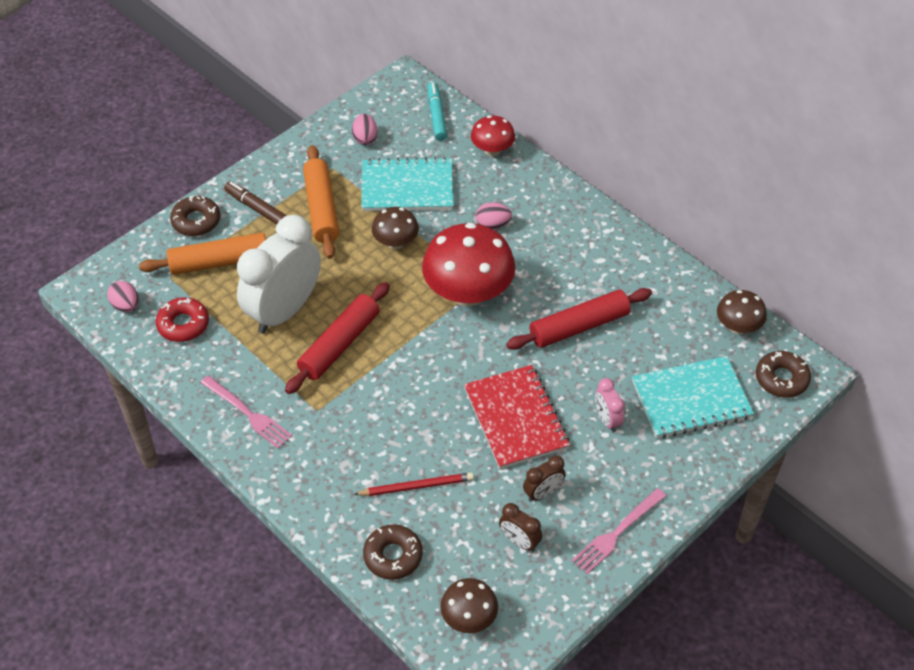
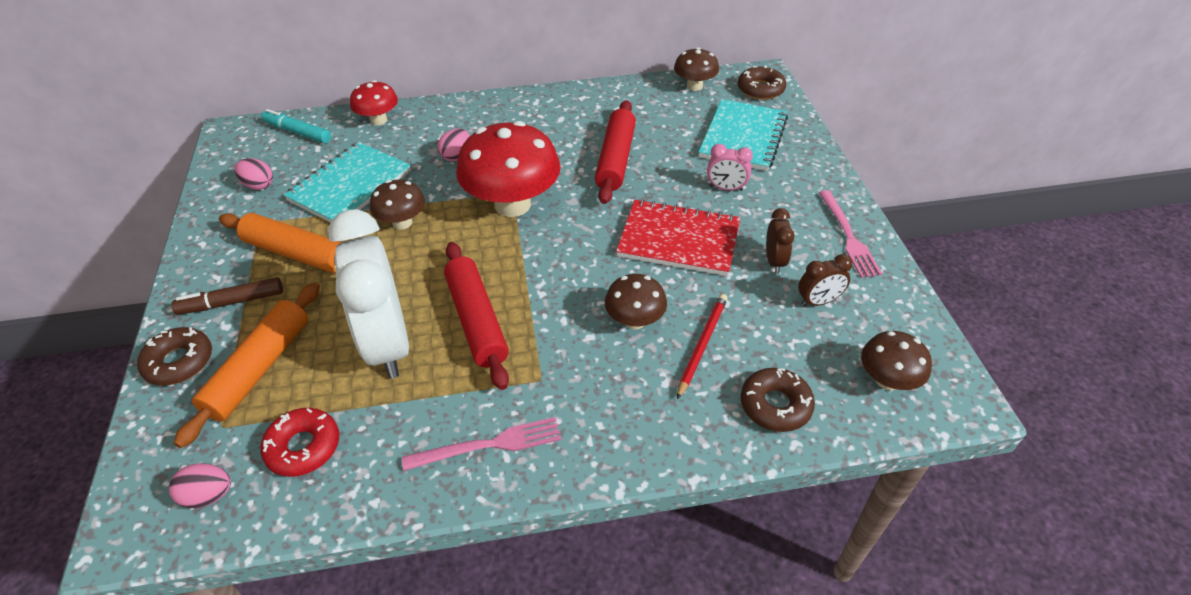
camera: 55 degrees left, 5 degrees down
(408, 434) = (634, 321): none -> brown mushroom

